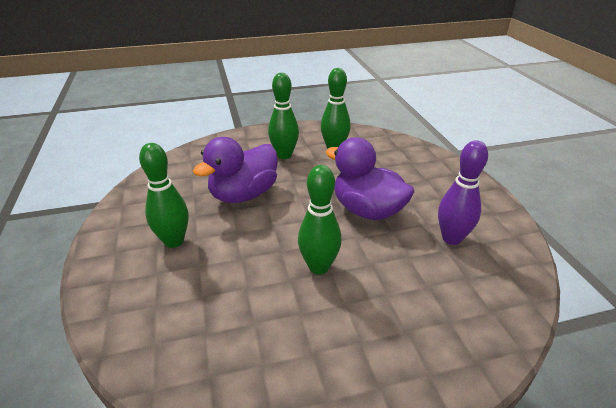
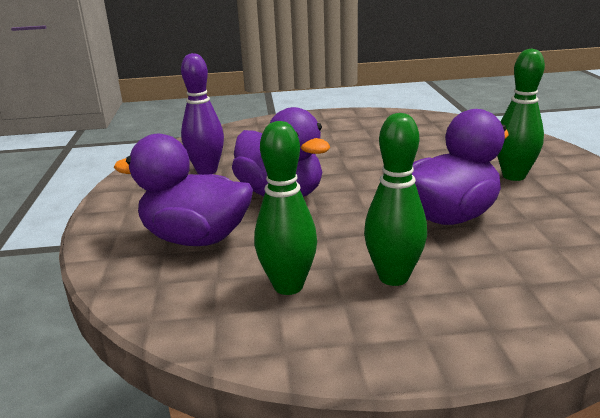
camera: 170 degrees left, 10 degrees down
(319, 267) = (352, 158): green bowling pin -> none
(400, 171) = (196, 238): none -> purple duck

